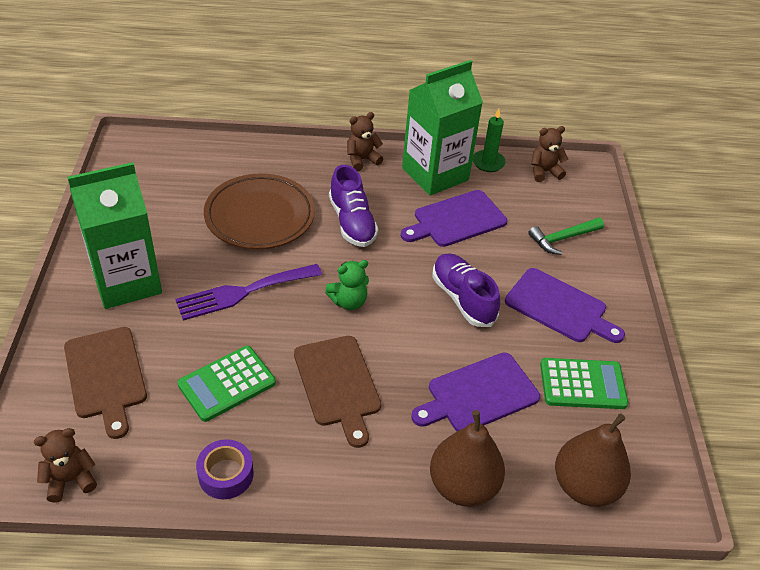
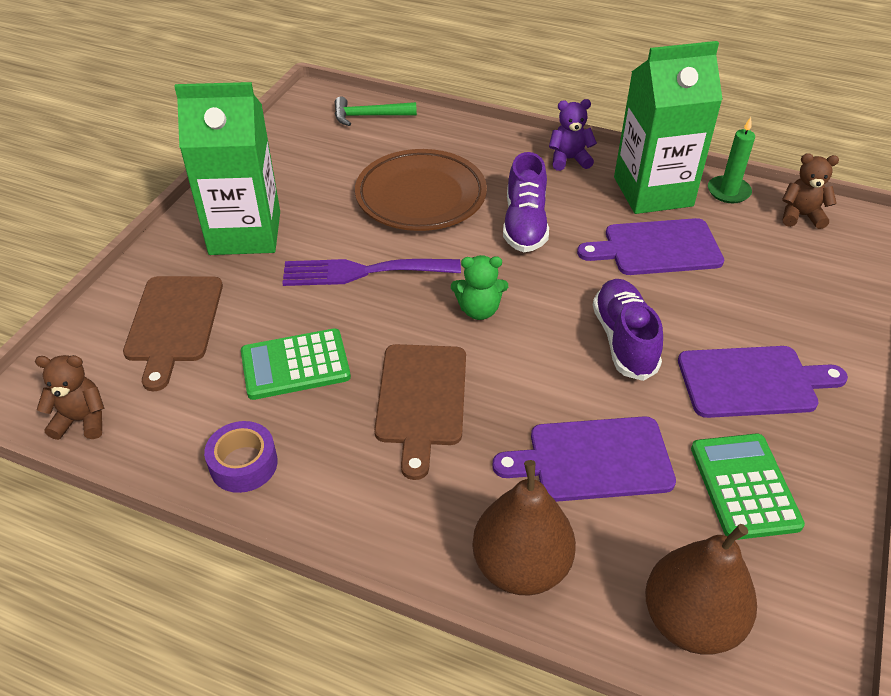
camera: 25 degrees right, 0 degrees up
(362, 160) = (569, 159): brown teddy bear -> purple teddy bear
(559, 307) = (752, 381): purple cutting board -> purple cutting board turned 60 degrees counterclockwise
(563, 239) = (793, 300): green hammer -> green hammer (369, 116)
(582, 384) = (744, 486): green calculator -> green calculator turned 120 degrees counterclockwise

